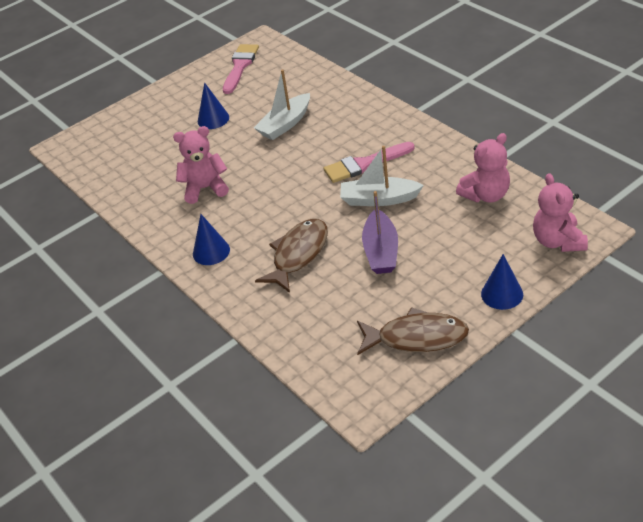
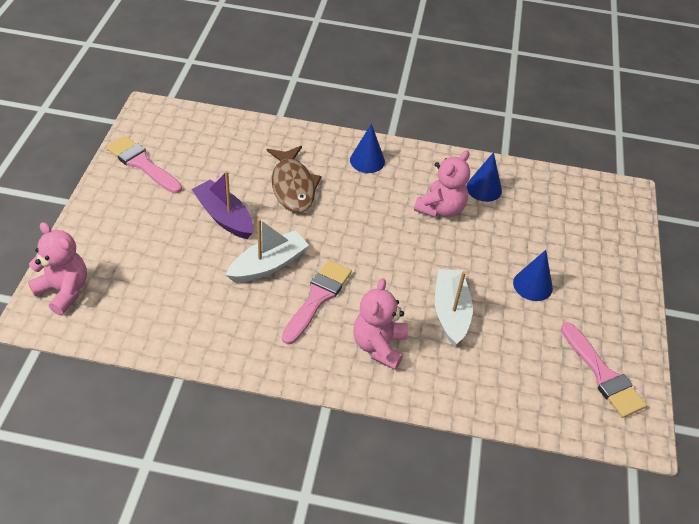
camera: 130 degrees right, 5 degrees up
(417, 337) = (142, 164): brown fish -> pink brush
(486, 195) = (164, 314): pink teddy bear -> pink teddy bear (379, 346)
(502, 294) = (92, 222): blue cone -> blue cone (484, 188)

